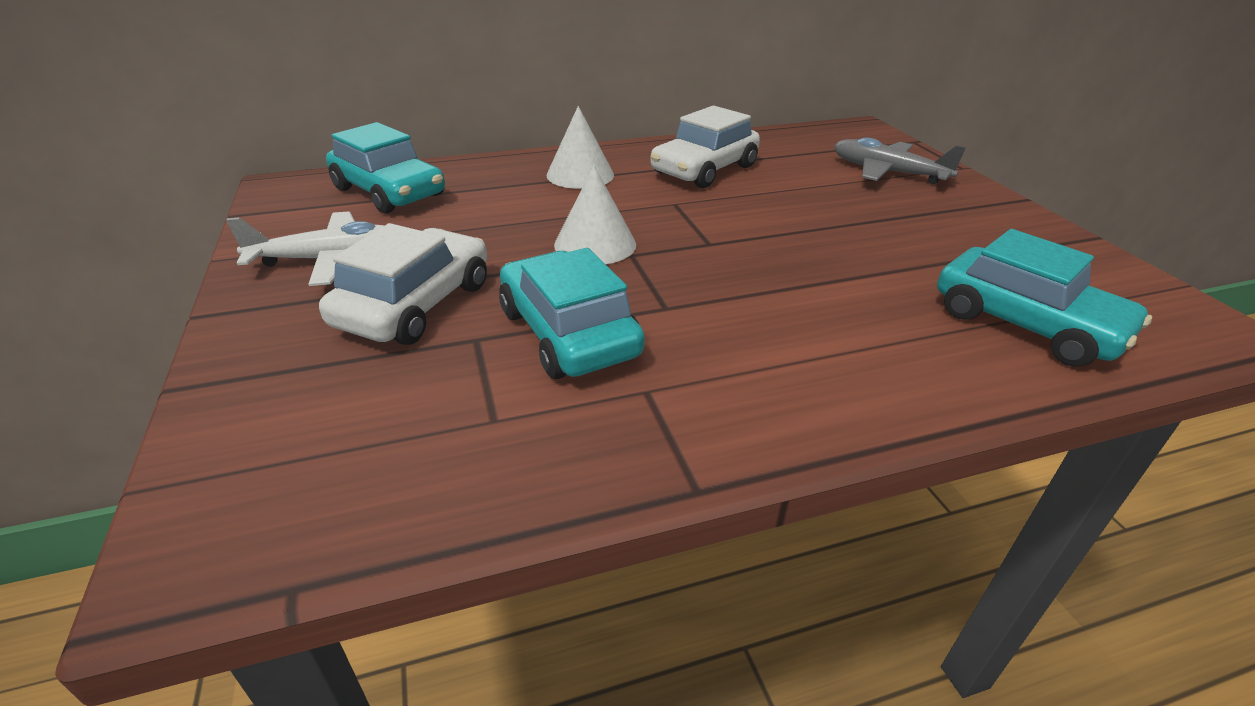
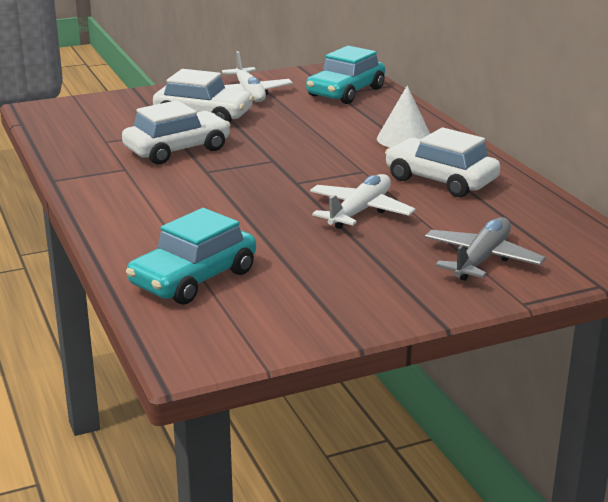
camera: 85 degrees right, 10 degrees down
(568, 333) = (177, 150): turquoise car -> white car
(595, 244) = (285, 150): white cone -> none
(793, 213) = (360, 211): none -> white plane

